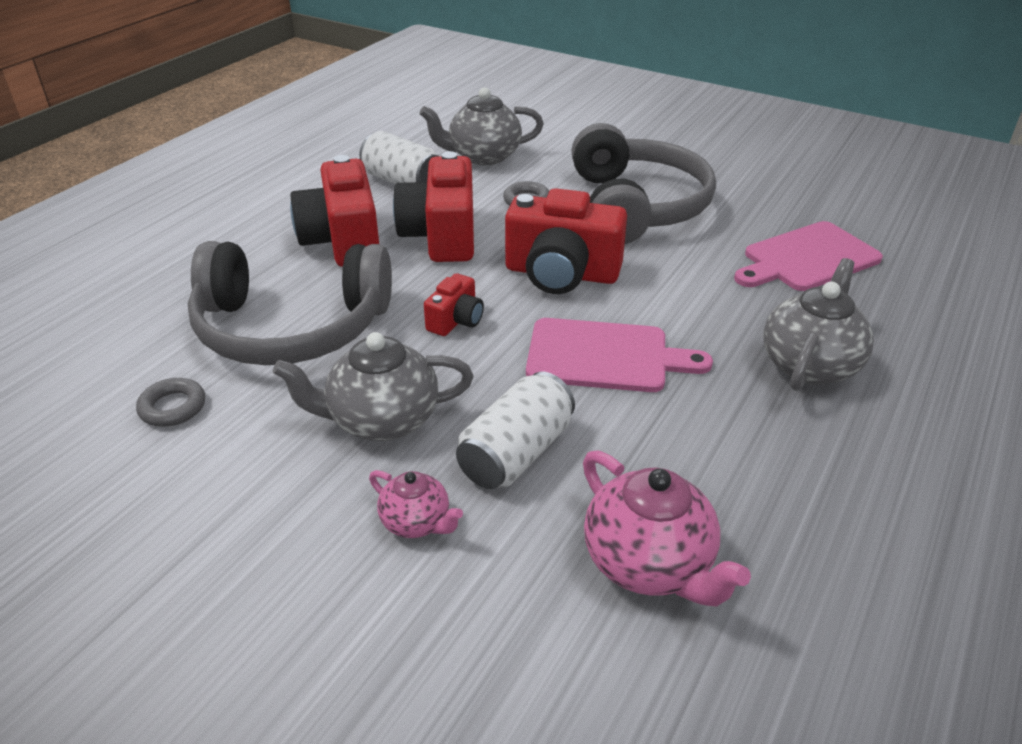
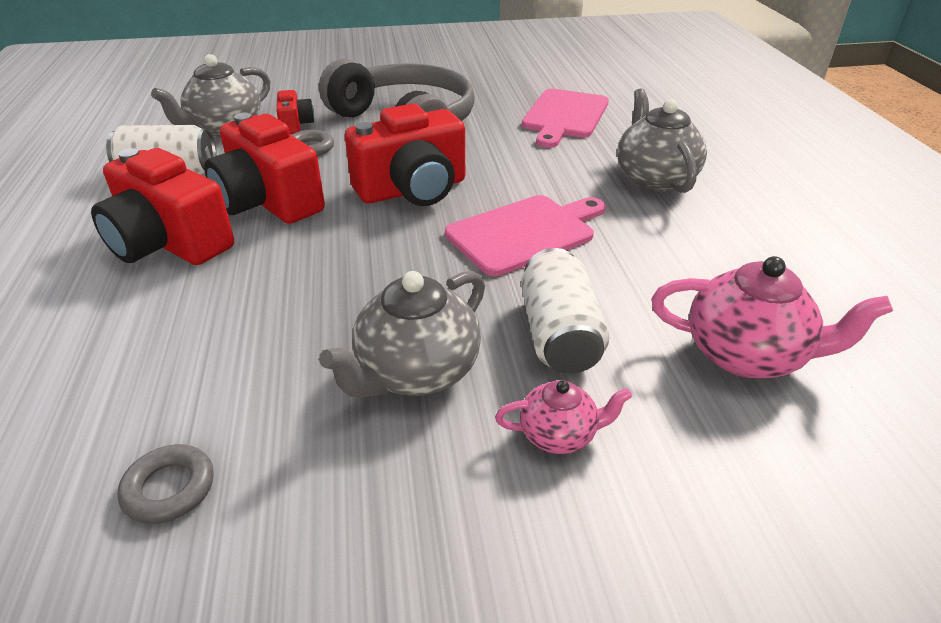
camera: 40 degrees left, 0 degrees up
(291, 327) = (214, 341): grey headphones -> none
(456, 320) = (372, 261): red camera -> red camera (295, 125)

